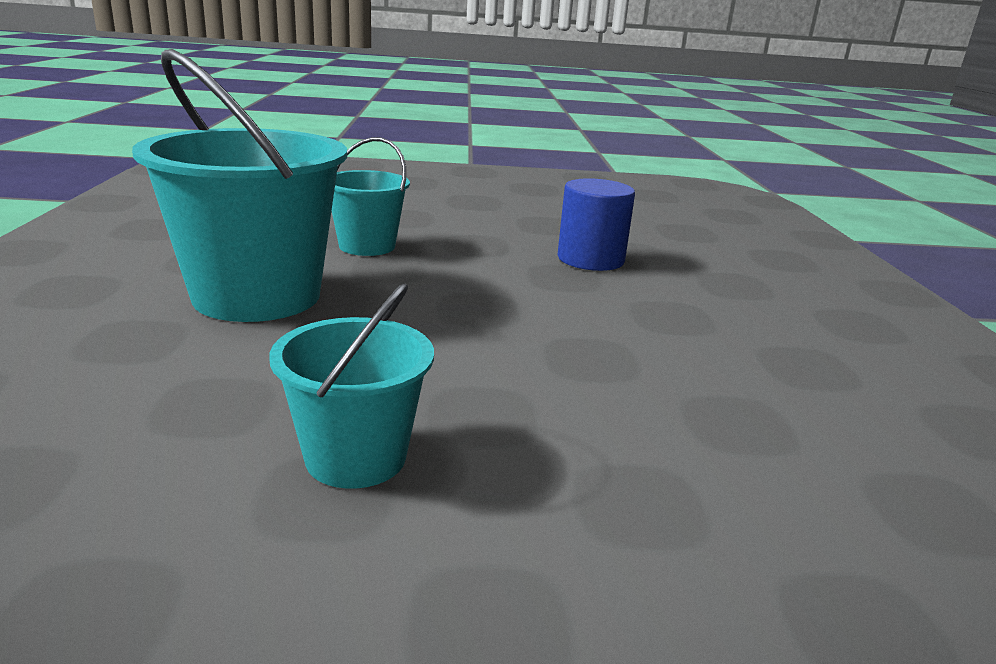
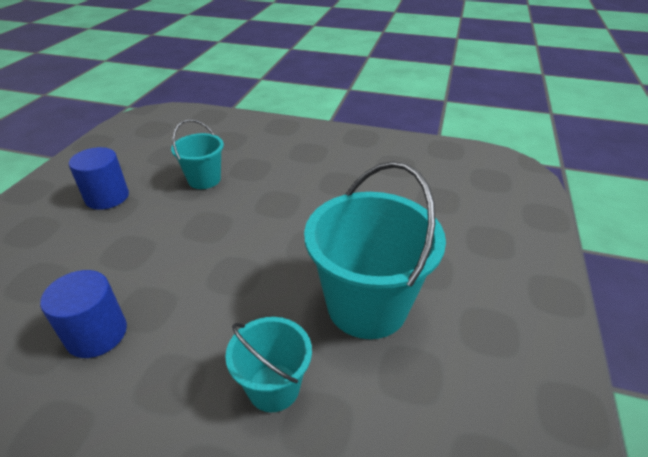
camera: 160 degrees left, 15 degrees up
(356, 457) = (328, 192): turquoise bucket -> turquoise bucket (204, 179)
(855, 380) = (107, 197): none -> blue cylinder

